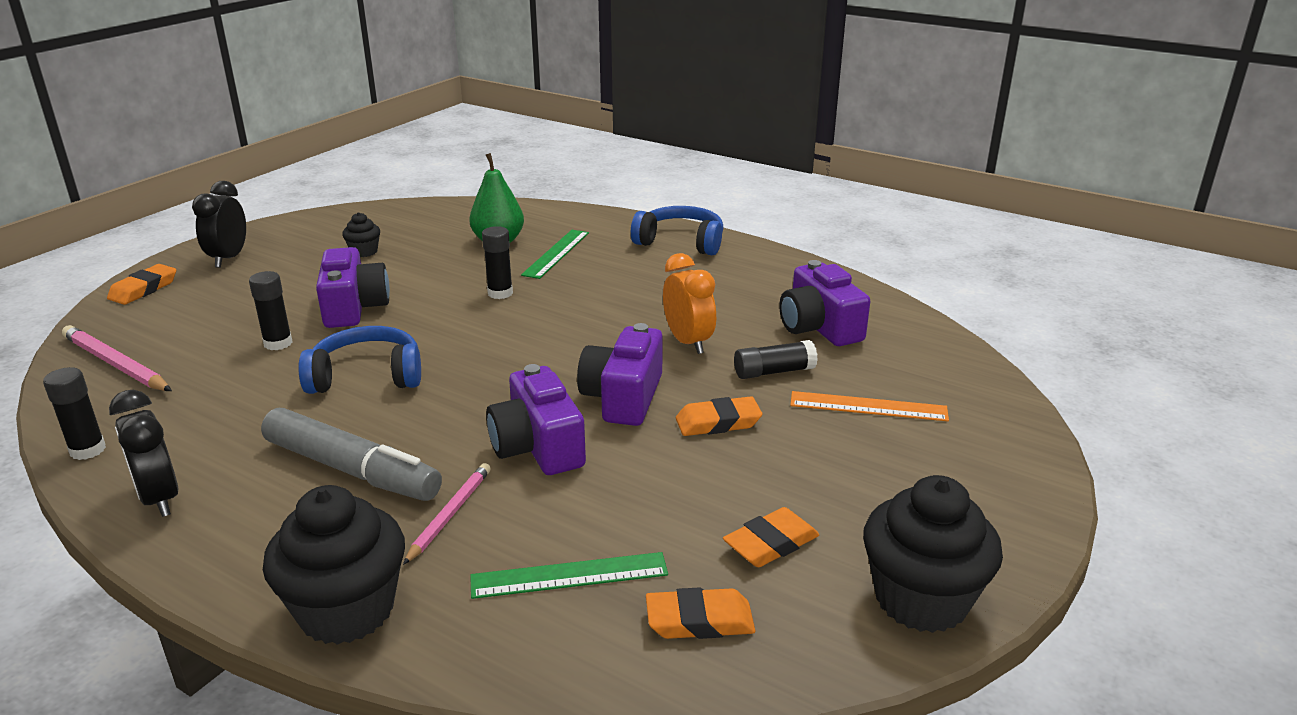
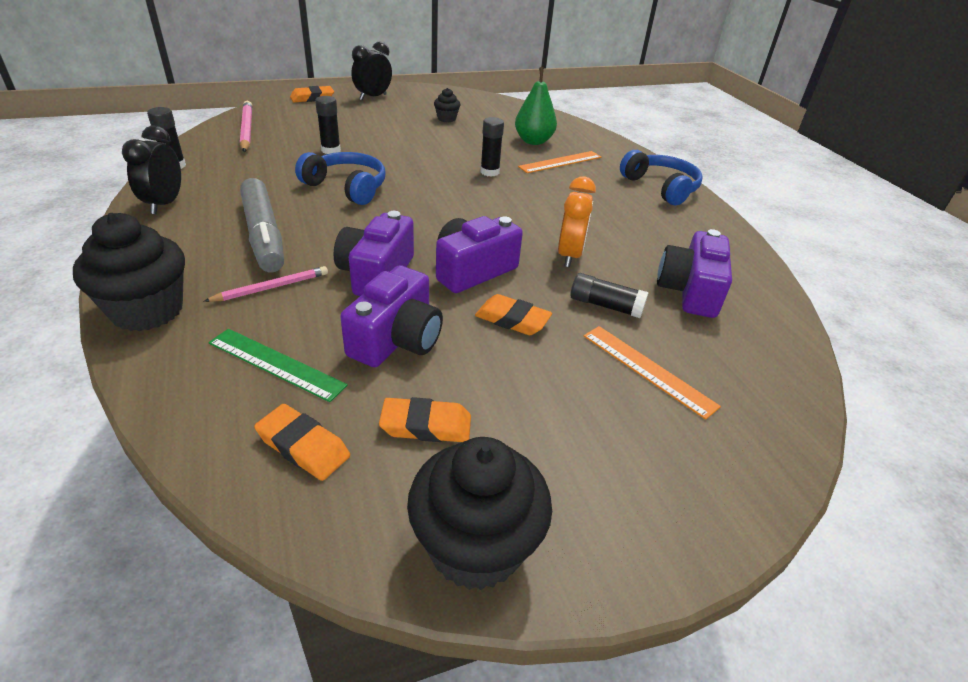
camera: 35 degrees right, 10 degrees up
(354, 307) = (396, 147): purple camera -> purple camera (397, 339)
(556, 253) = (560, 162): green ruler -> orange ruler

